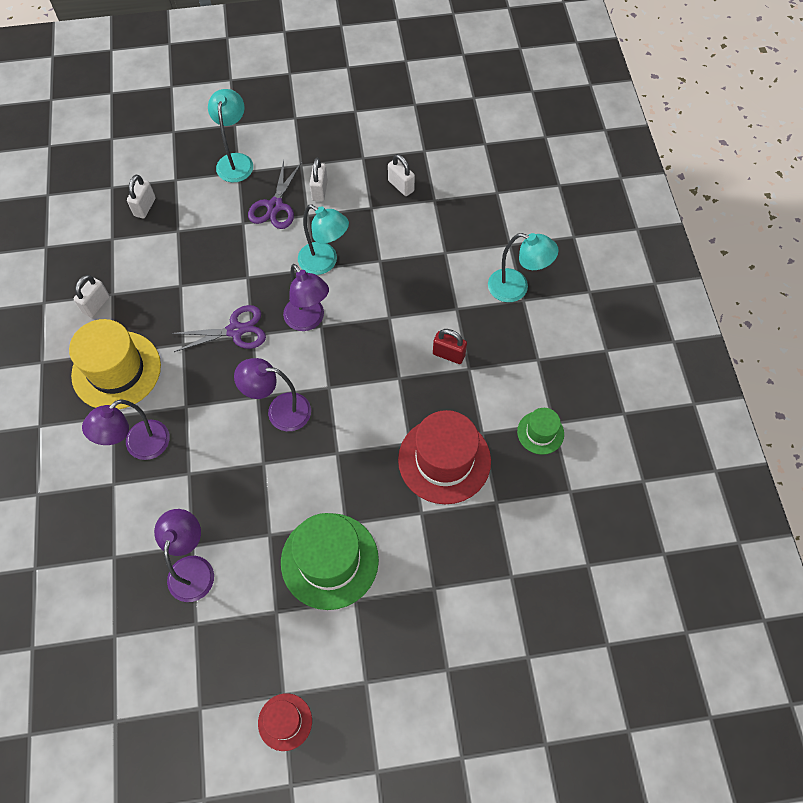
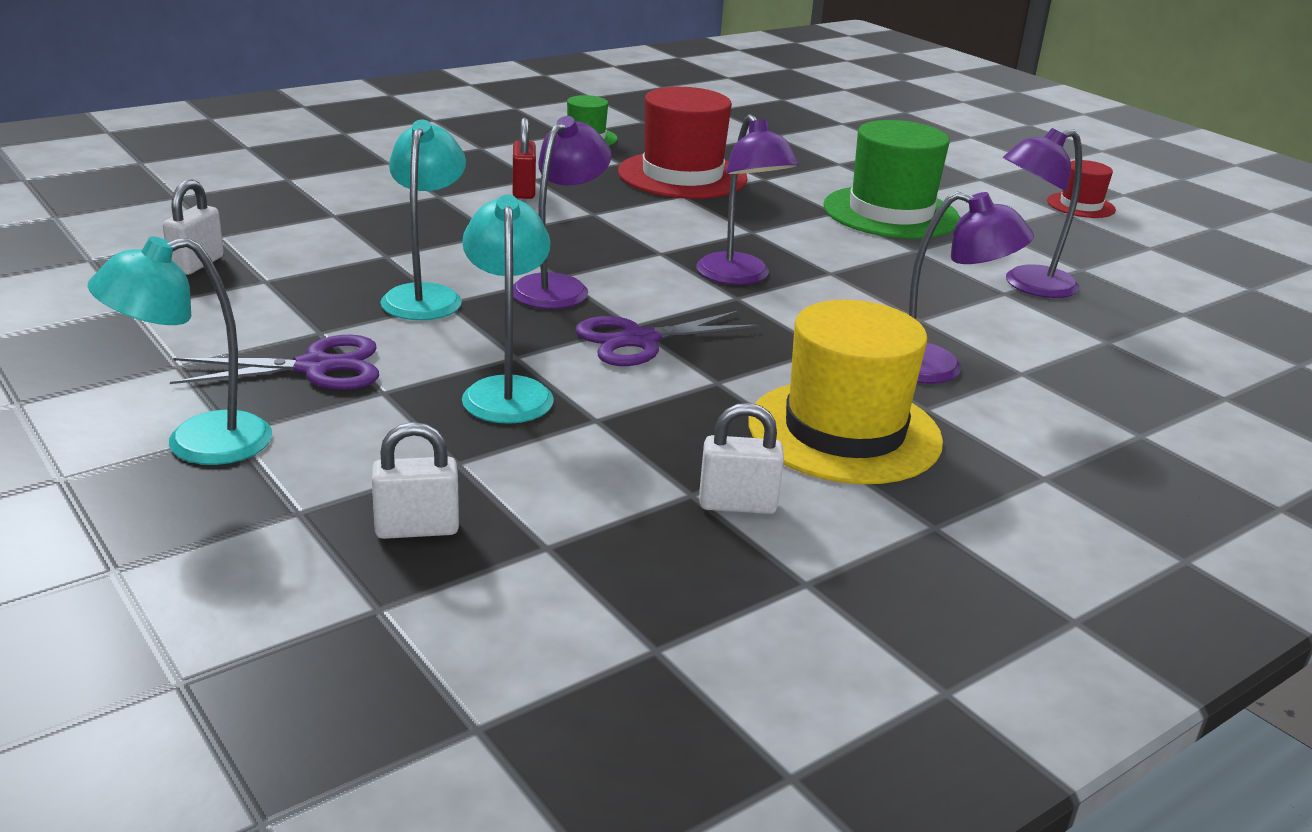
camera: 120 degrees left, 35 degrees down
(235, 330) = (639, 340): purple scissors -> purple scissors turned 75 degrees counterclockwise
(319, 191) = (246, 332): white padlock -> none
(516, 288) = (371, 167): turquoise lamp -> turquoise lamp (507, 391)

